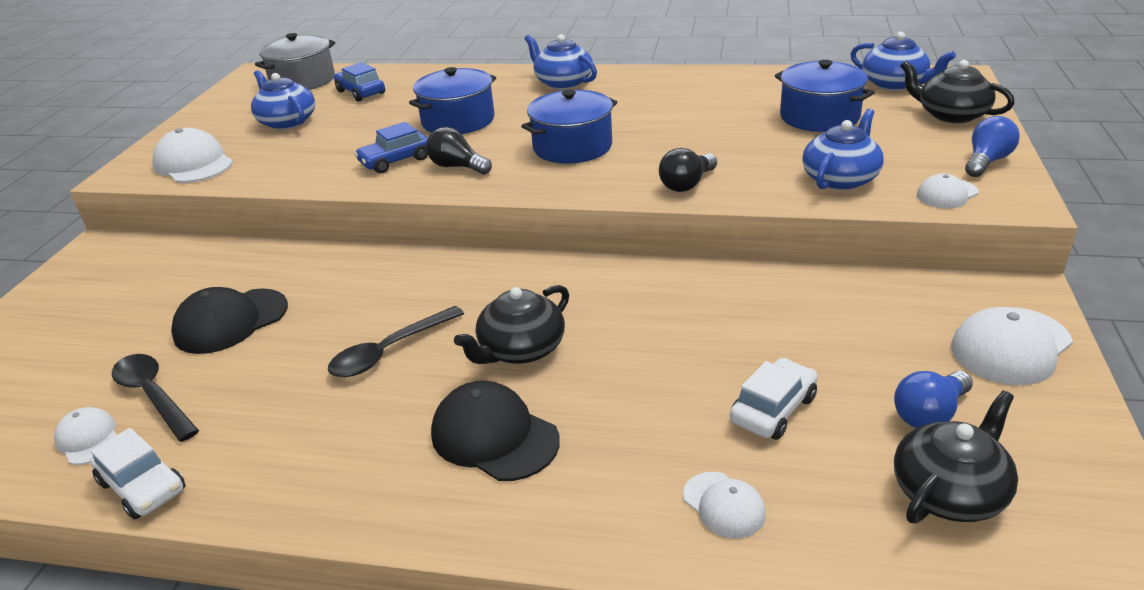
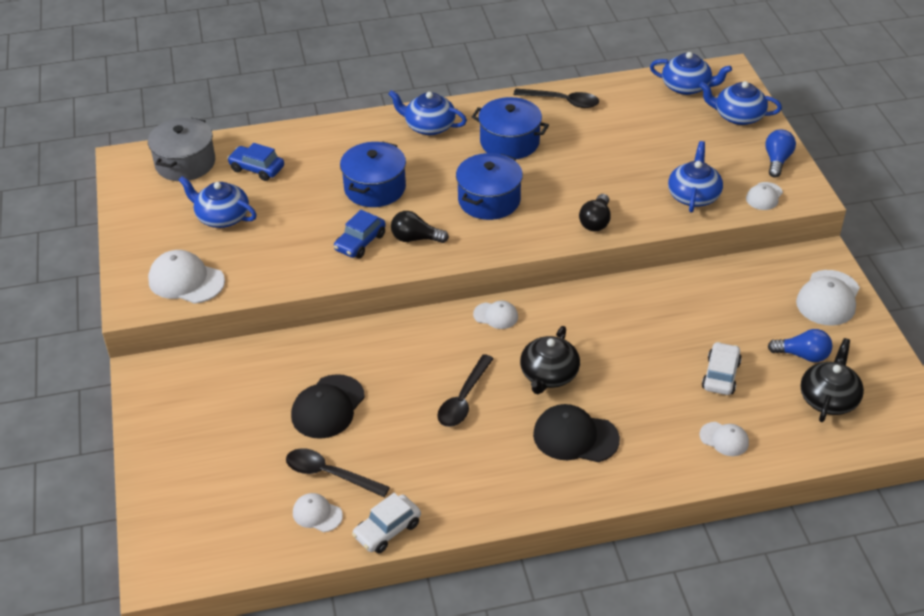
camera: 25 degrees left, 10 degrees up
(143, 487) = (387, 530): white car -> white car turned 120 degrees clockwise
(509, 270) = (496, 315): none -> white cap
(729, 80) = (562, 101): none -> black spoon
(819, 117) = (650, 134): blue pot -> blue pot (509, 142)
(929, 414) = (802, 355): blue light bulb -> blue light bulb turned 105 degrees counterclockwise
(951, 115) = (738, 116): black teapot -> blue teapot

